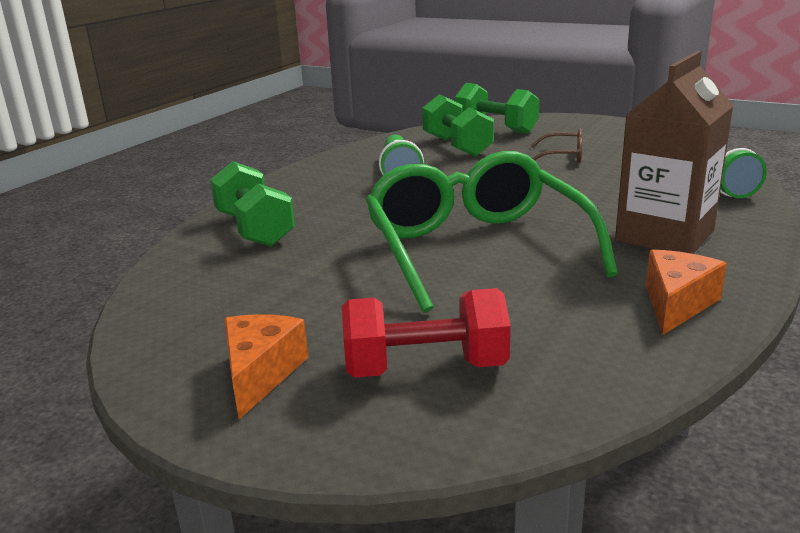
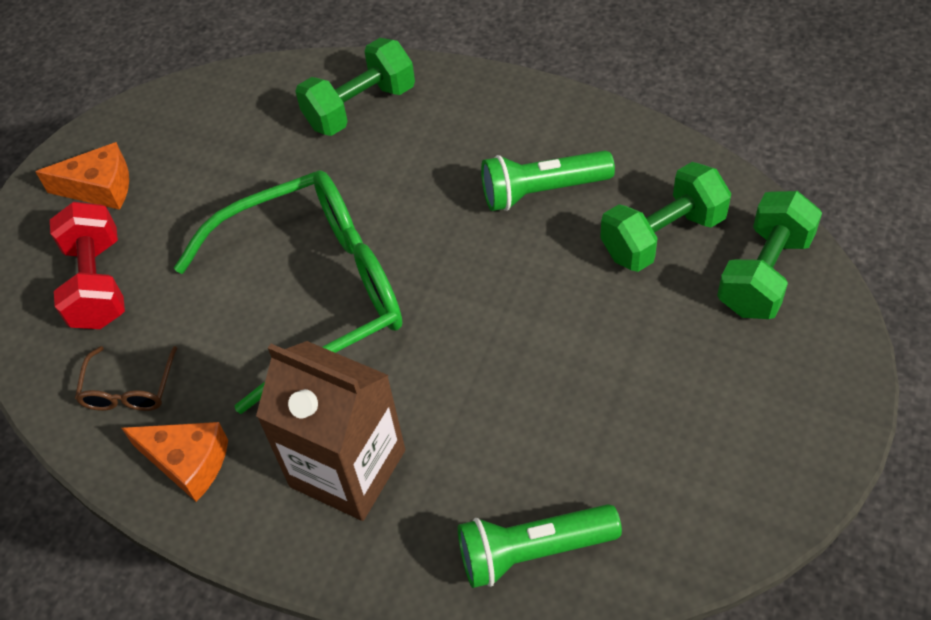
camera: 85 degrees right, 30 degrees up
(562, 156) = (632, 365): brown glasses -> brown glasses (129, 389)

